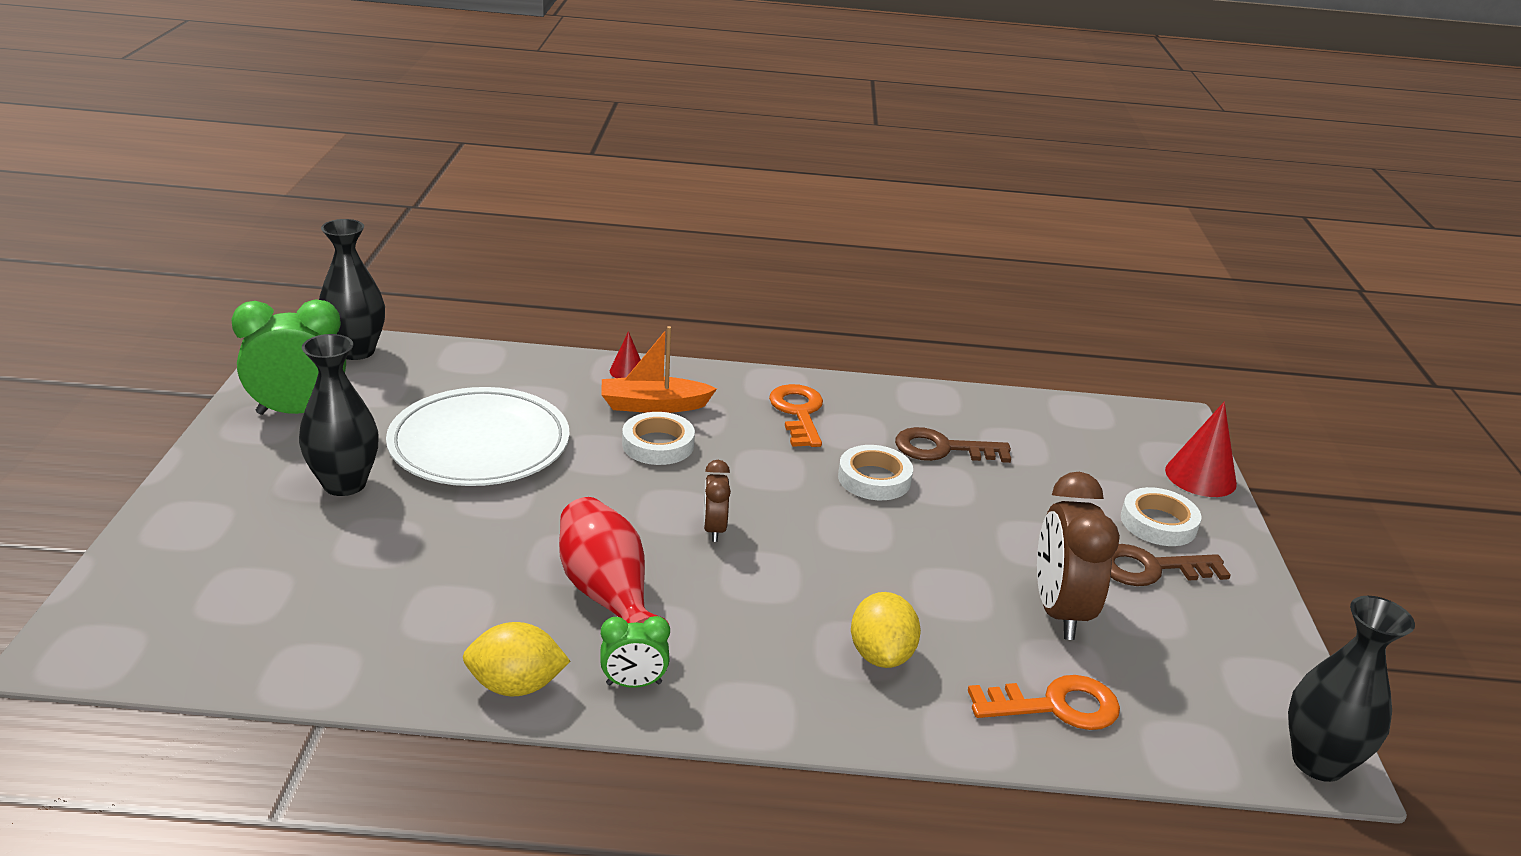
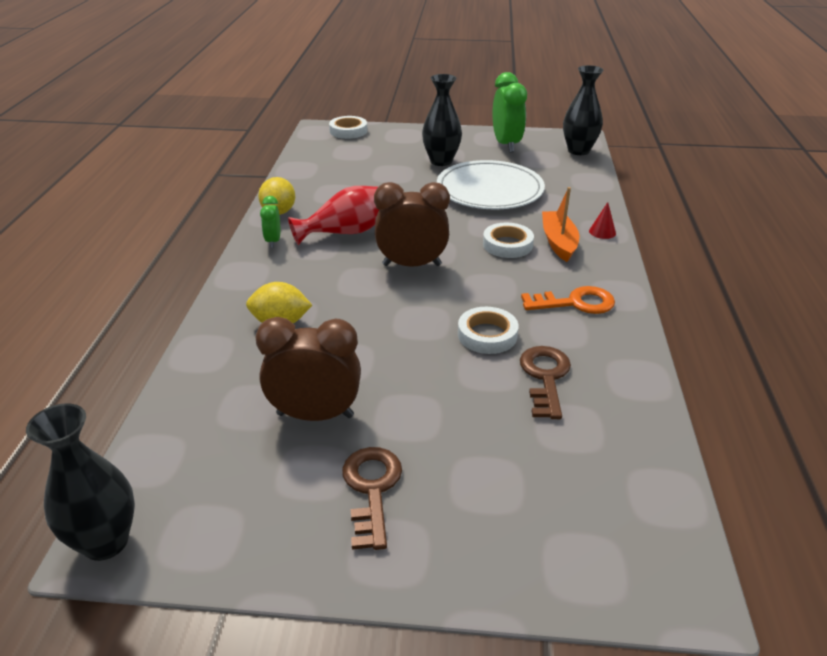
camera: 95 degrees right, 5 degrees up
(714, 529) = (412, 265): brown clock -> brown clock, size x1.90
(1055, 706) = (214, 395): orange key -> none
(1158, 523) = (448, 515): white tape -> white tape (348, 131)
(1200, 476) = (551, 583): red cone -> none

